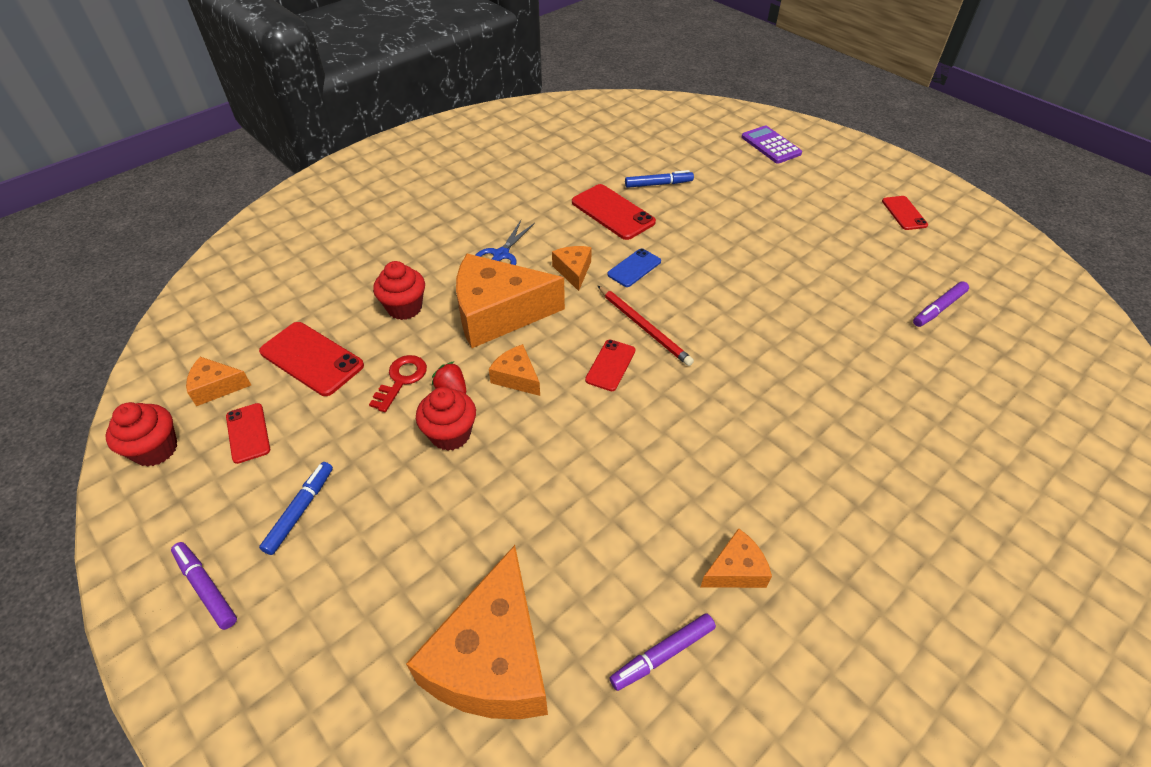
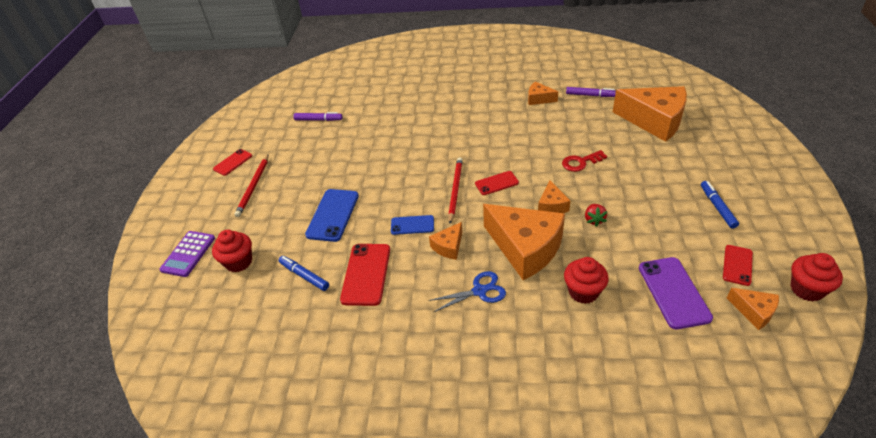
camera: 130 degrees left, 5 degrees down
(206, 588) = (779, 200): purple marker -> none
(300, 511) = (717, 207): blue marker -> blue marker turned 105 degrees clockwise
(312, 358) = (673, 292): red phone -> purple phone
(401, 379) = (620, 242): red key -> red key (580, 162)
(450, 434) = (612, 199): red cupcake -> red cupcake (239, 262)
(493, 659) = (654, 121): orange cheese -> orange cheese turned 60 degrees clockwise
(719, 232) = (333, 215): none -> blue phone
(835, 208) = (253, 187): none -> red pencil

